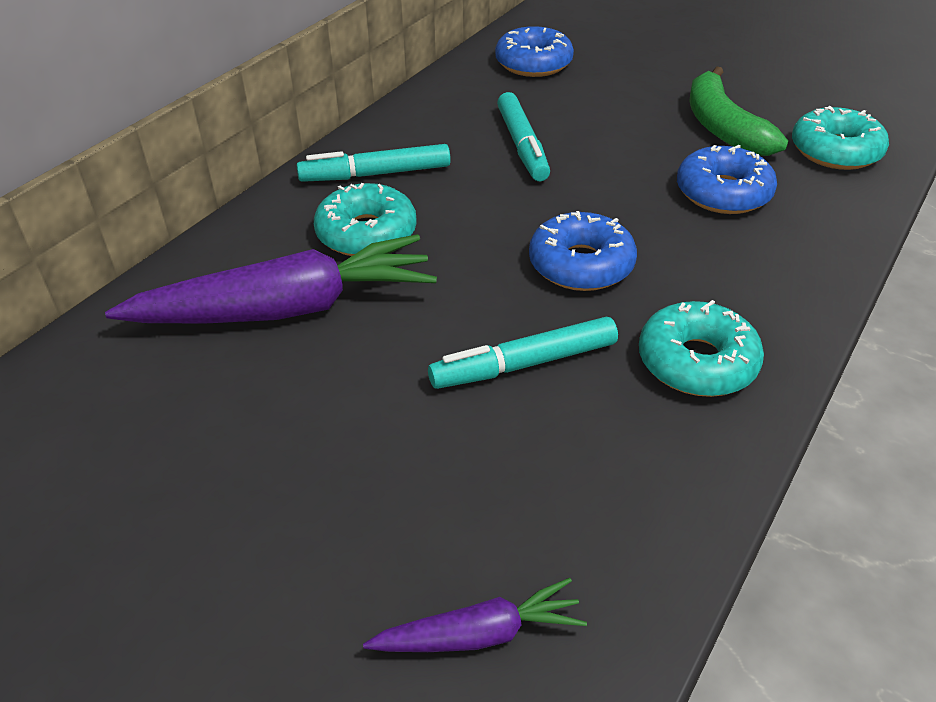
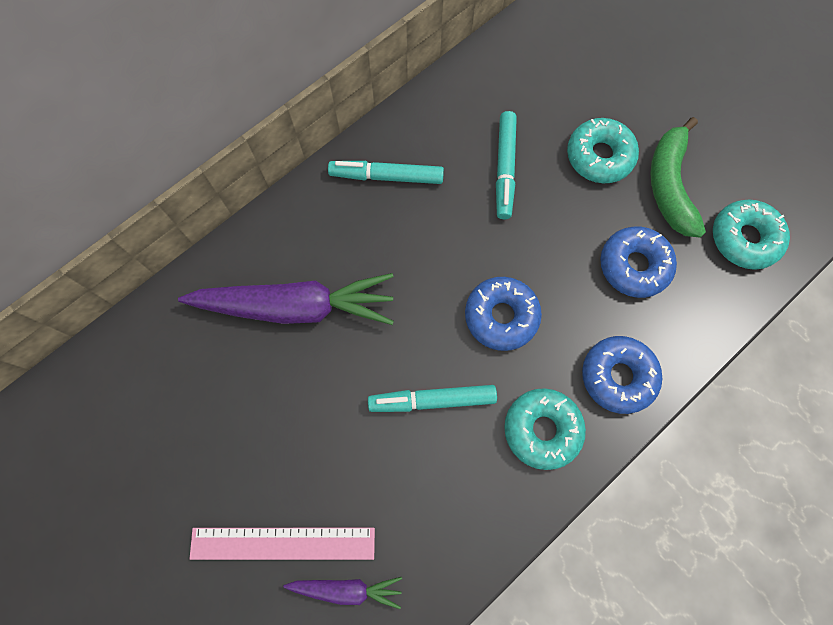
camera: 15 degrees right, 30 degrees up
(342, 594) = (283, 543): none -> pink ruler
(366, 233) = (364, 243): turquoise donut -> turquoise donut (599, 156)
(533, 63) = (550, 58): blue donut -> blue donut (618, 376)

